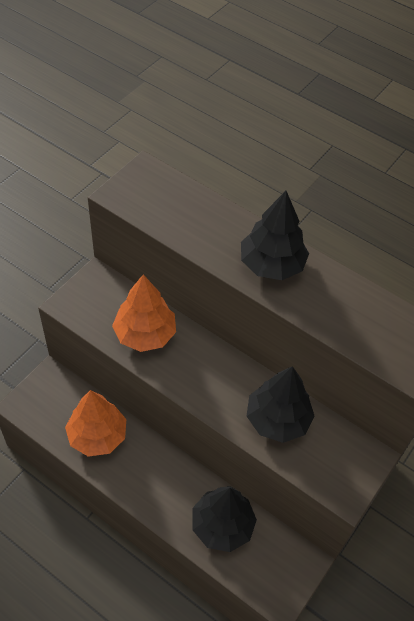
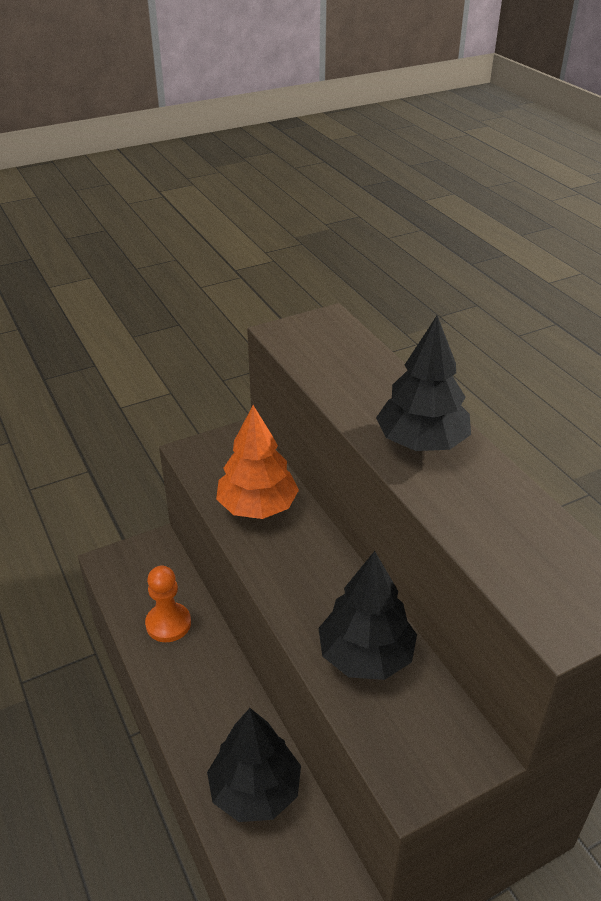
camera: 30 degrees right, 15 degrees down
(97, 435) = (168, 624): orange tree -> orange pawn

